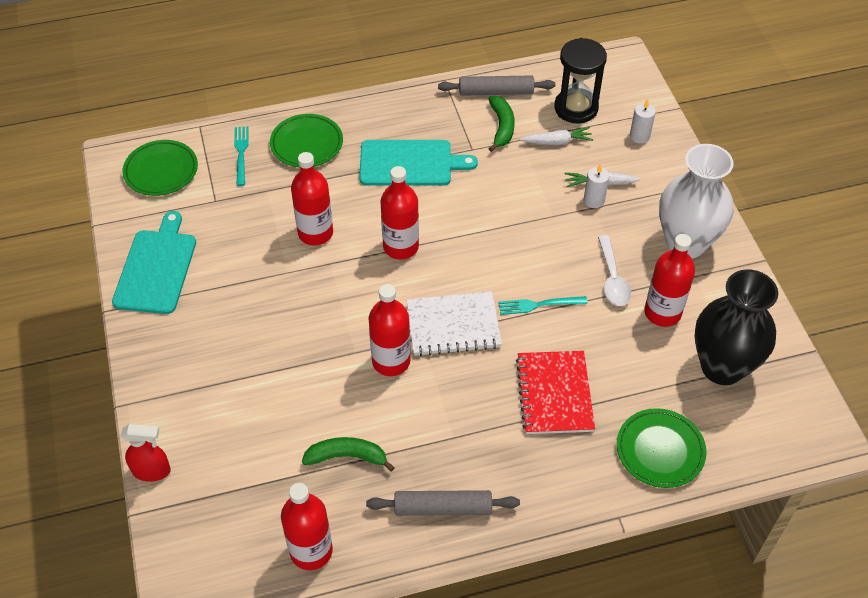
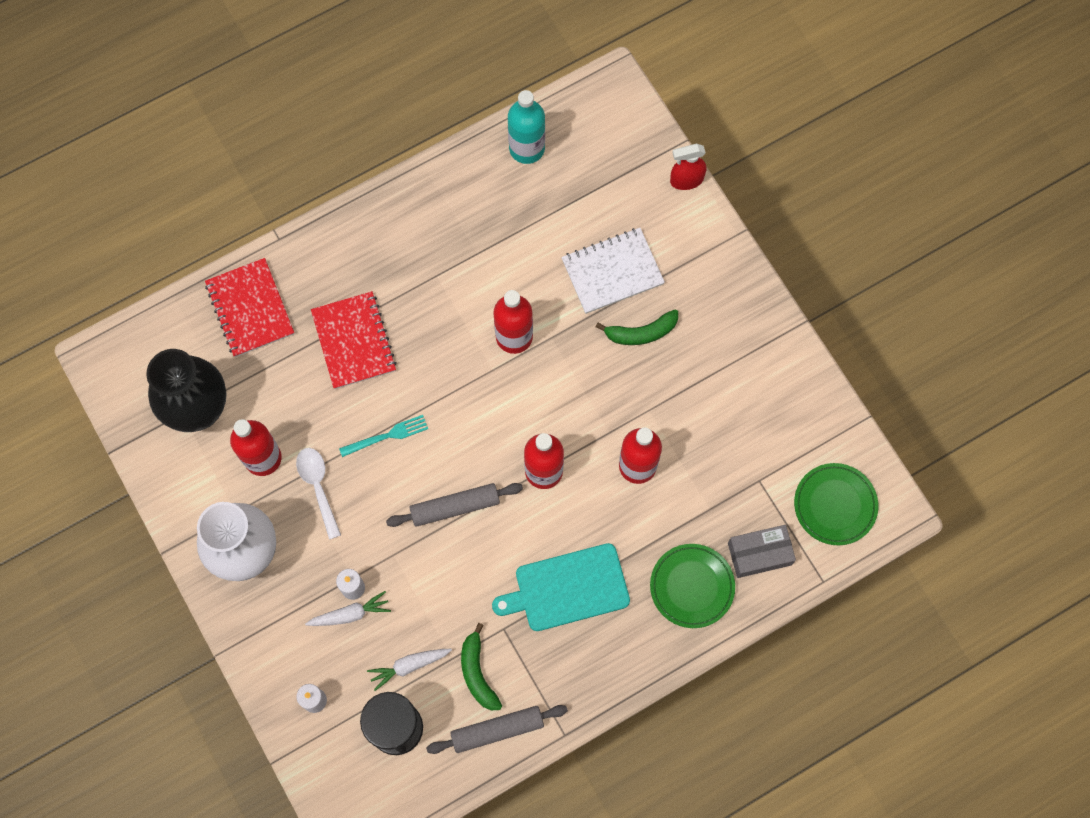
camera: 165 degrees right, 20 degrees up
(156, 268) = (780, 381): turquoise cutting board -> none
(241, 153) = (759, 553): turquoise fork -> grey box
(311, 551) = (527, 148): red bottle -> turquoise bottle
(347, 457) = (524, 234): green banana -> green banana (641, 332)
(442, 508) = (429, 210): grey rolling pin -> grey rolling pin (455, 507)
(453, 325) = (465, 390): white notebook -> white notebook (612, 272)
(660, 450) = (250, 309): green plate -> red notebook

